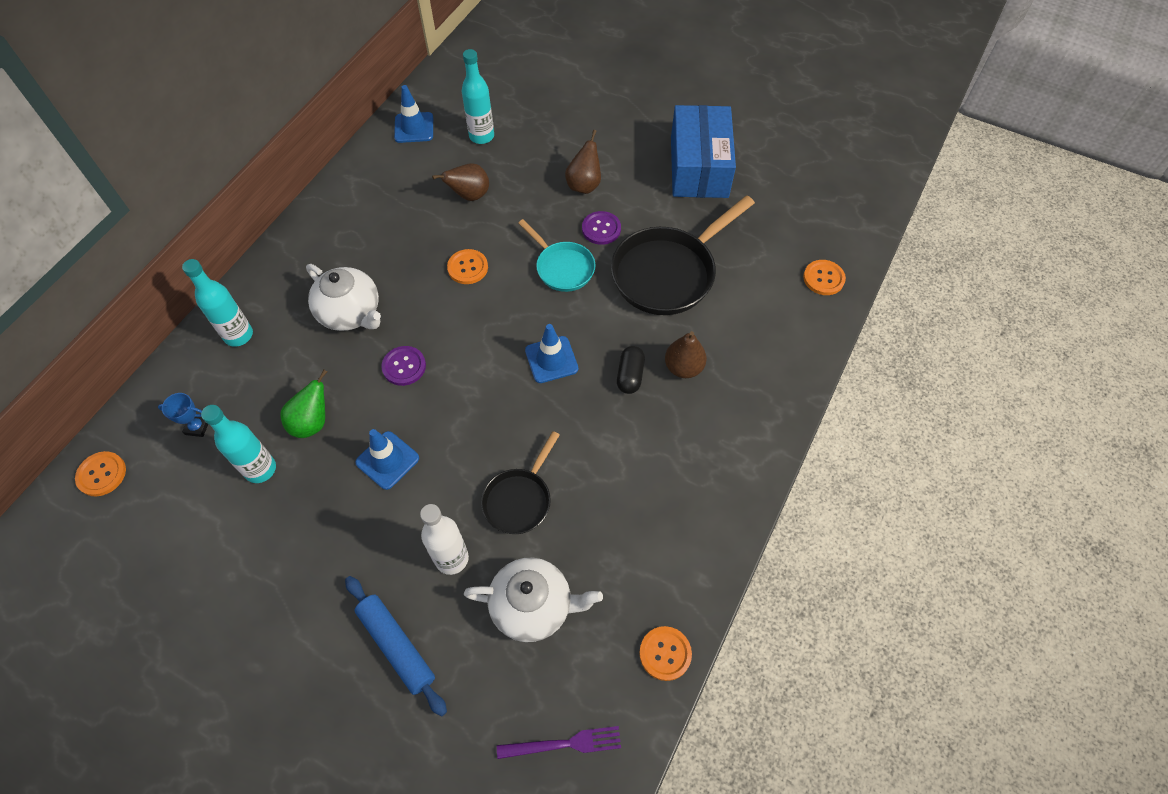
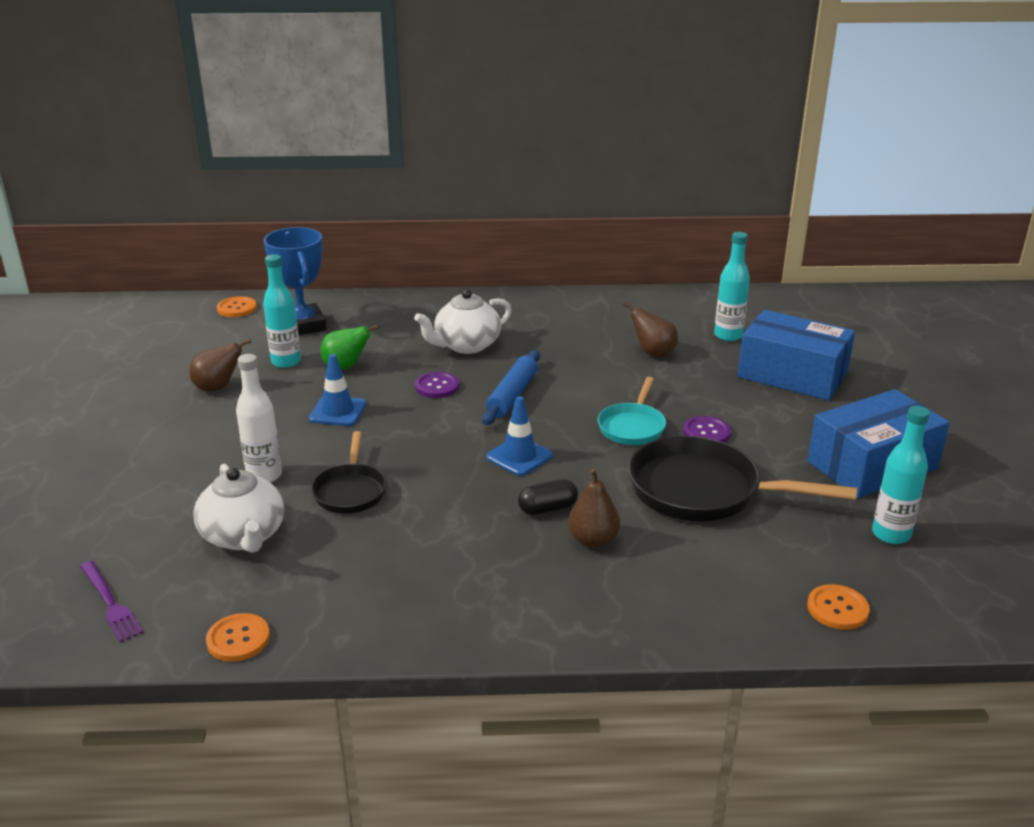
camera: 60 degrees right, 30 degrees down
(197, 427) = (303, 326): blue trophy -> blue trophy, size x2.26
(238, 335) = (398, 311): turquoise bottle -> turquoise bottle (891, 534)
(351, 313) = (466, 345): white teapot -> white teapot turned 45 degrees clockwise
(396, 646) = (164, 477): blue rolling pin -> blue rolling pin (512, 395)
(414, 128) = (691, 304): blue traffic cone -> none
(467, 267) = (573, 379): orange button -> none
(519, 499) = (350, 491): black pan -> black pan turned 90 degrees counterclockwise
(565, 136) = (792, 375): none -> blue box
(584, 185) = (747, 405): brown pear -> brown pear (218, 388)

